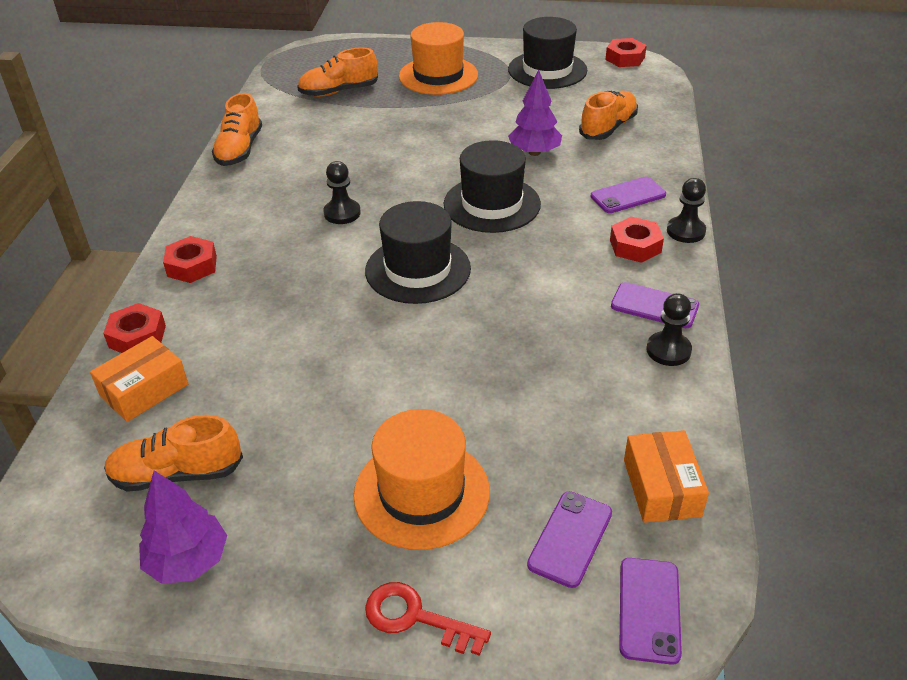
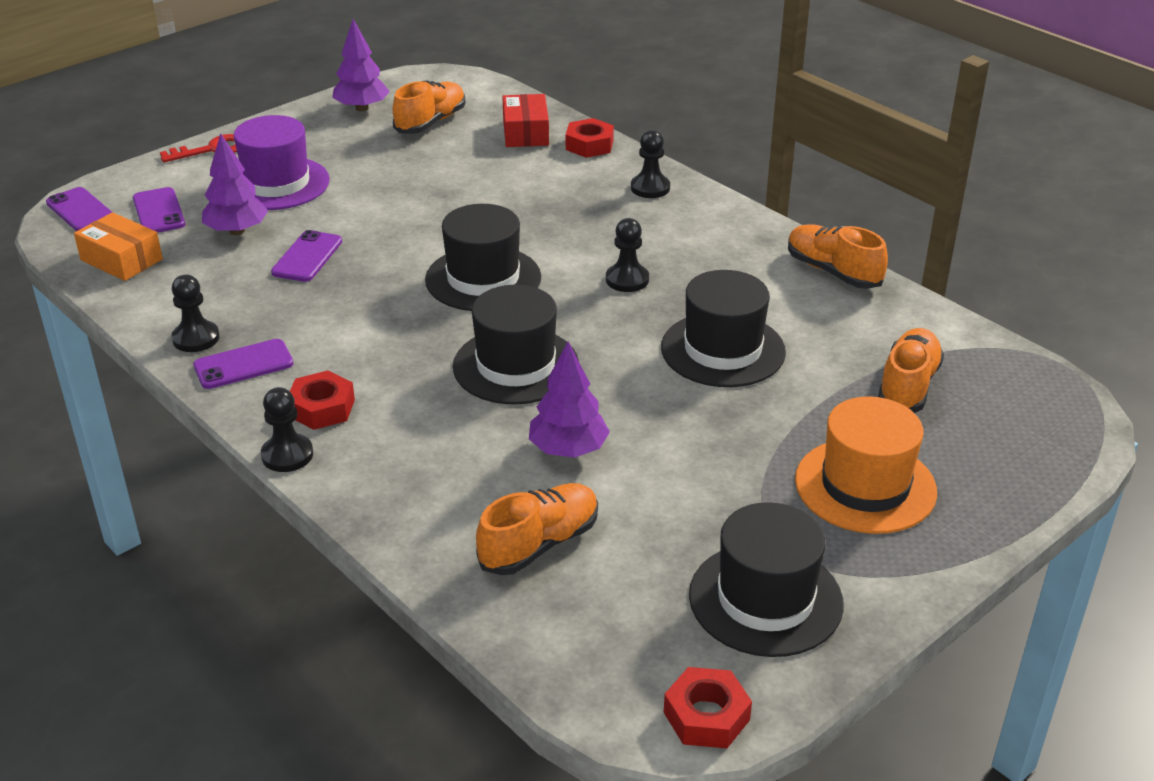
camera: 130 degrees right, 5 degrees down
(144, 390) = (525, 133): orange box -> red box
(192, 266) = (650, 188): red nut -> black pawn
(377, 149) = (723, 350): none -> black hat
(421, 493) = (276, 183): orange hat -> purple hat
(526, 449) = (237, 231): none -> purple tree
(608, 128) = (539, 544): orange shoe -> orange shoe turned 120 degrees counterclockwise
(628, 195) = (395, 460): purple phone -> purple phone (307, 257)

